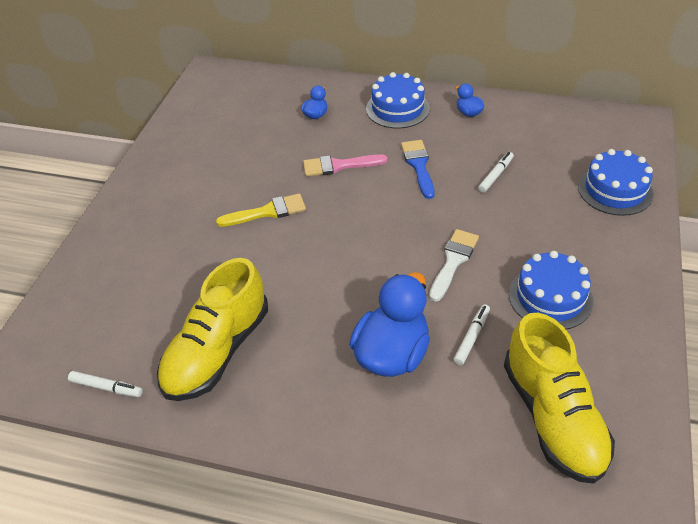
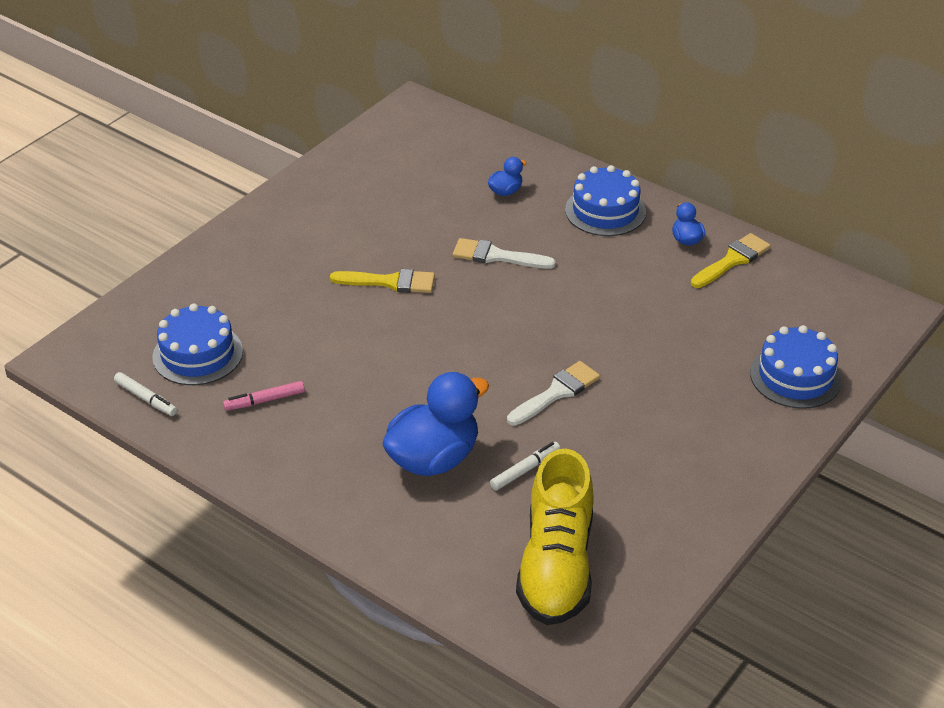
camera: 20 degrees right, 5 degrees down
(217, 351) = (265, 400): yellow shoe -> pink marker
(339, 166) = (496, 256): pink brush -> white brush
(418, 165) = (586, 282): blue brush -> none
(495, 175) = (667, 319): white marker -> none
(510, 118) = (732, 260): none -> yellow brush
(550, 297) = (636, 460): blue cake -> blue cake (197, 354)

